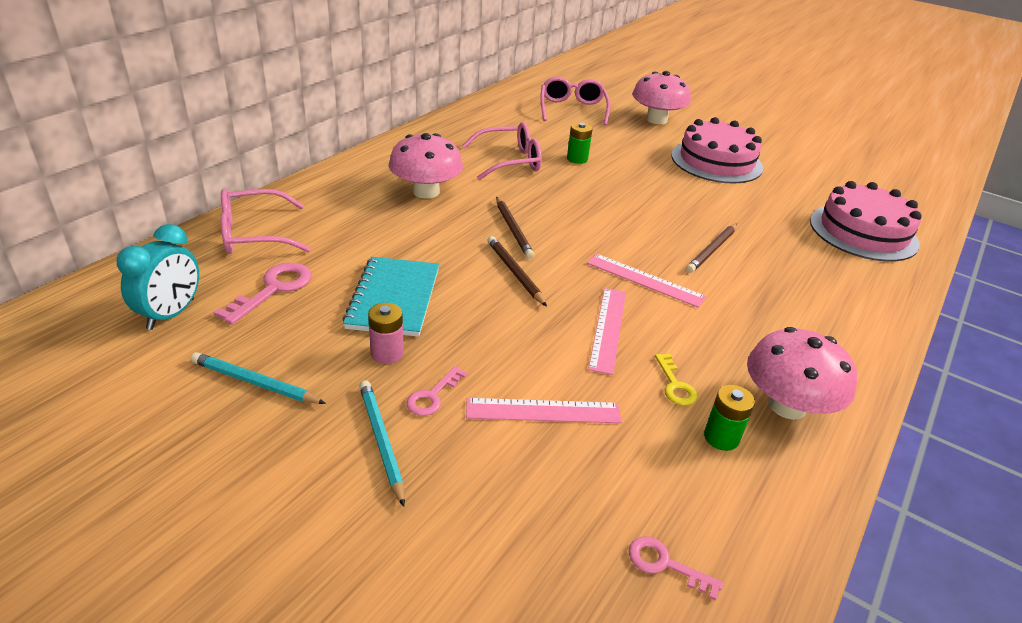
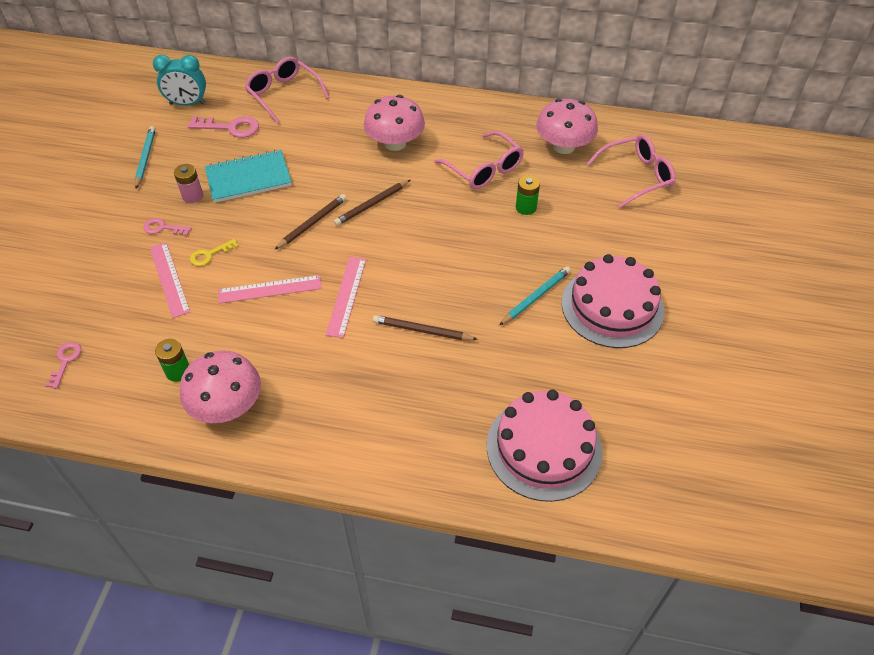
camera: 70 degrees right, 15 degrees up
(381, 441) = (119, 221): turquoise pencil -> turquoise pencil (535, 297)
(656, 119) = (676, 241): pink mushroom -> pink mushroom (563, 146)
(675, 385) = (222, 338): yellow key -> yellow key (209, 254)

